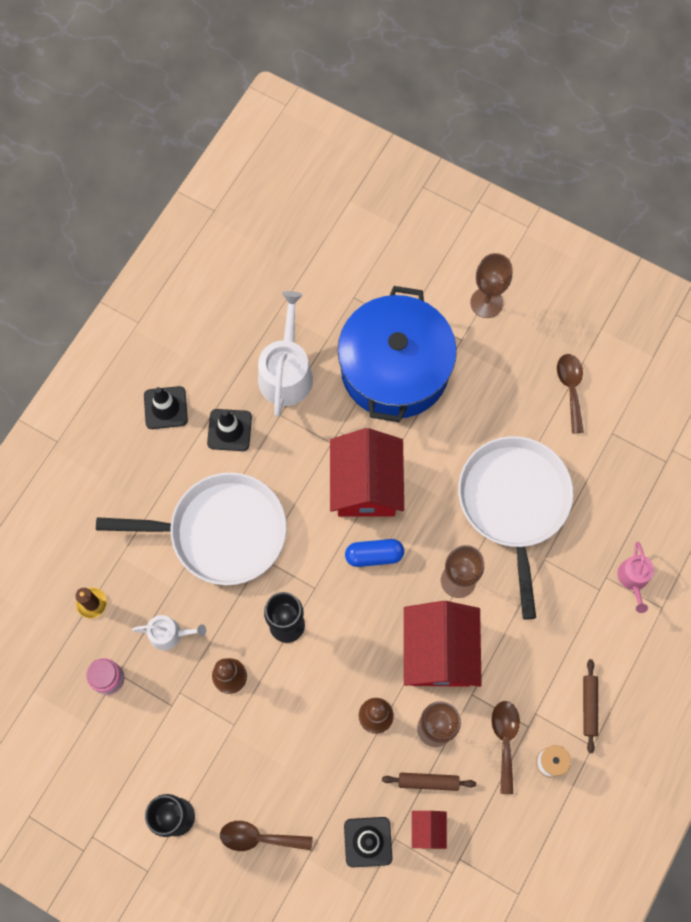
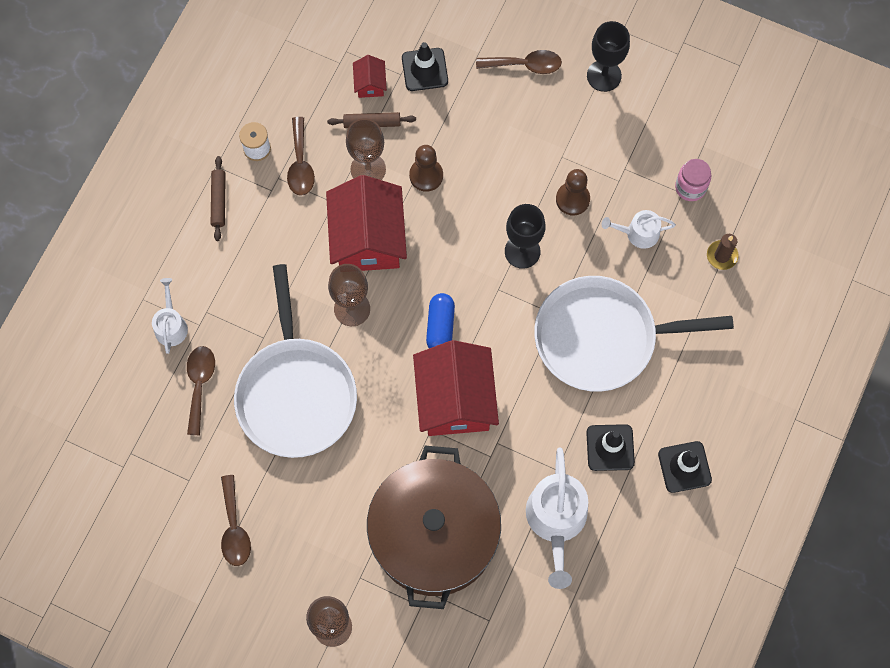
camera: 175 degrees right, 0 degrees up
(374, 555) = (440, 327): blue capsule -> blue capsule turned 75 degrees counterclockwise
(395, 369) = (434, 535): blue pot -> brown pot
(604, 519) = (200, 384): none -> brown spoon
(633, 579) = (171, 325): pink watering can -> white watering can

